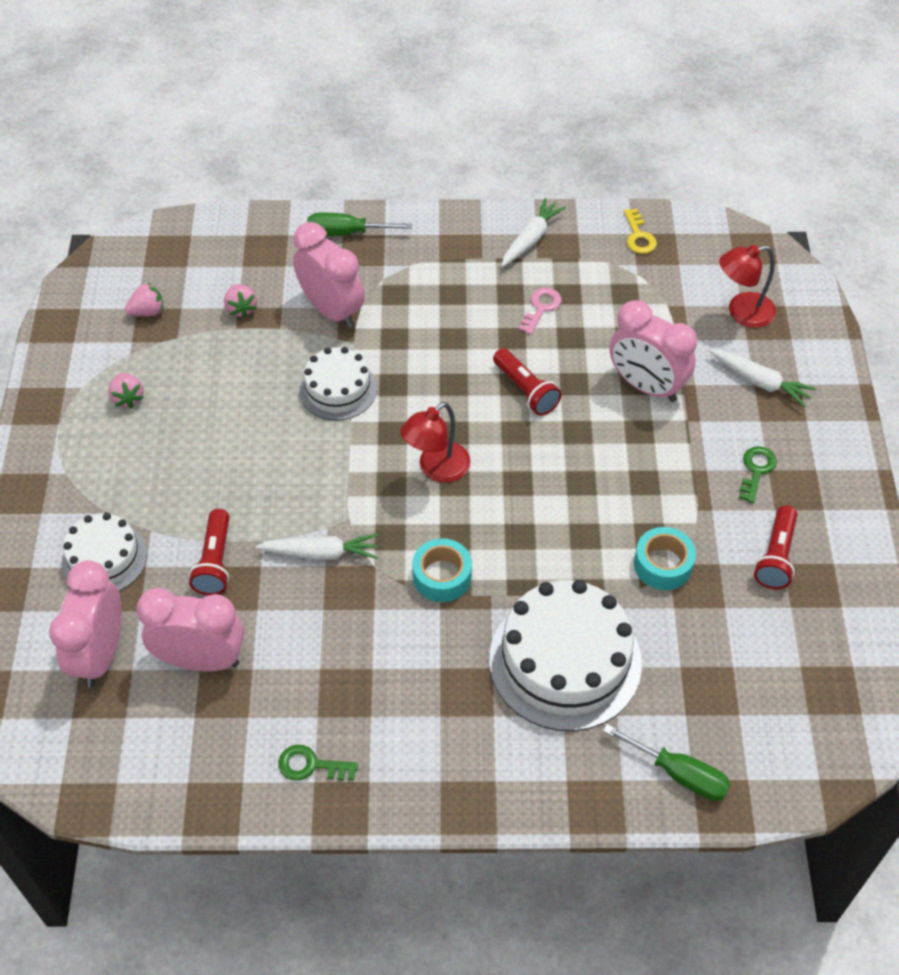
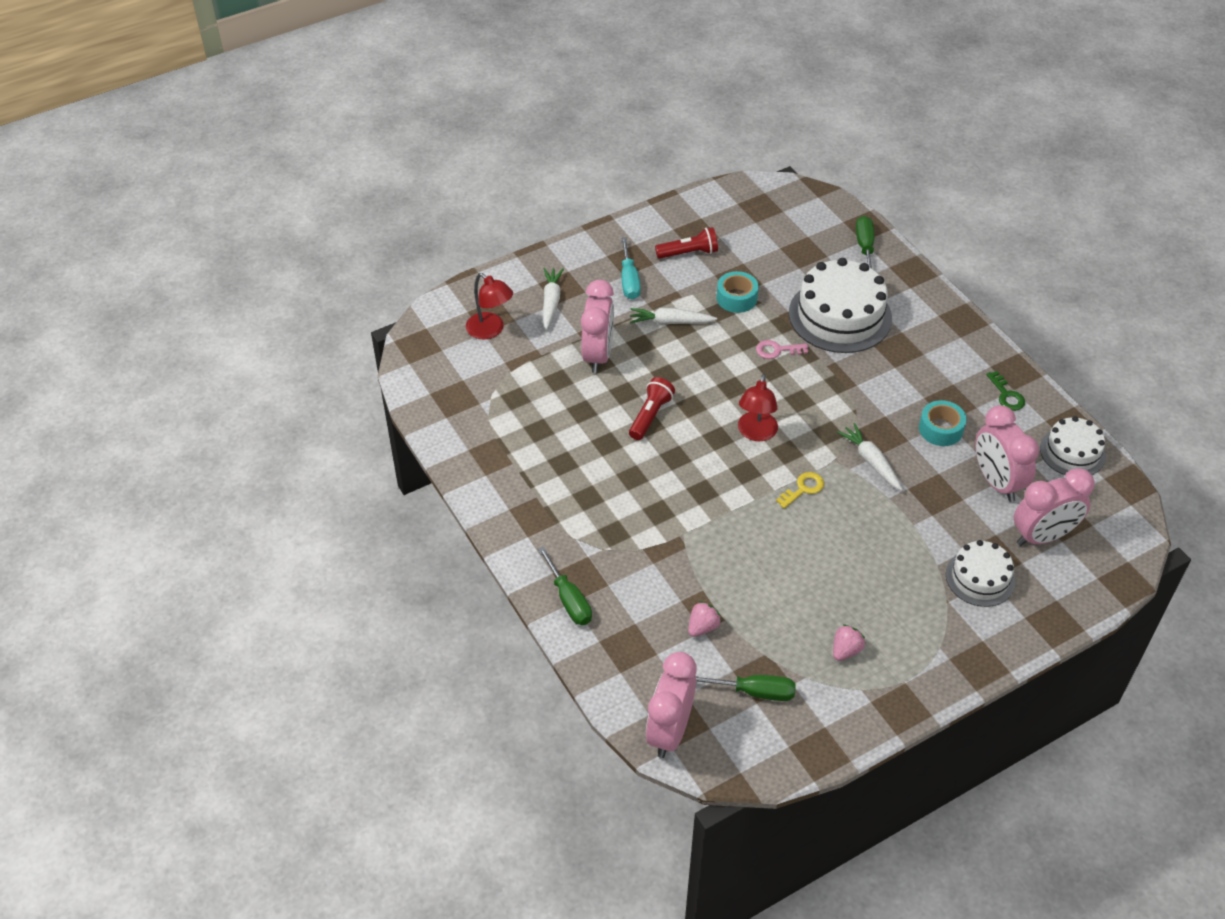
camera: 120 degrees left, 5 degrees down
(147, 312) = (755, 692): pink strawberry -> green screwdriver
(215, 561) = (927, 514): red flashlight -> none
(332, 310) = (660, 565): pink clock -> pink clock (669, 731)
(338, 389) = (732, 522): white cake -> white cake (1072, 452)
(436, 469) = (756, 433): red lamp -> red lamp turned 90 degrees clockwise
(442, 576) = (834, 394): turquoise tape -> turquoise tape (940, 429)
(531, 239) = (494, 475): white carrot -> white carrot (670, 322)
(541, 308) = (564, 439): pink key -> pink key (777, 350)
(638, 236) = (448, 412): yellow key -> yellow key (803, 489)
(756, 470) = (629, 281): green key -> turquoise screwdriver

